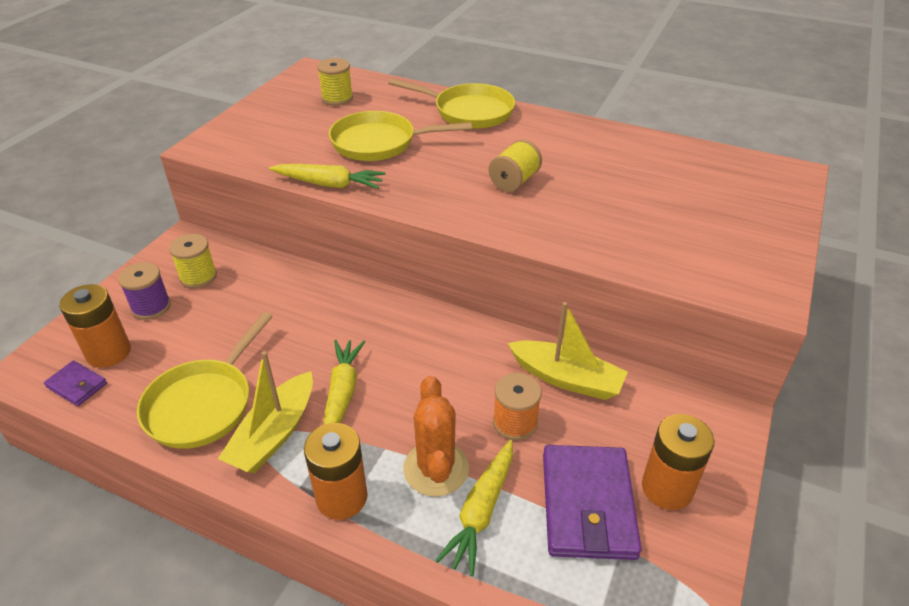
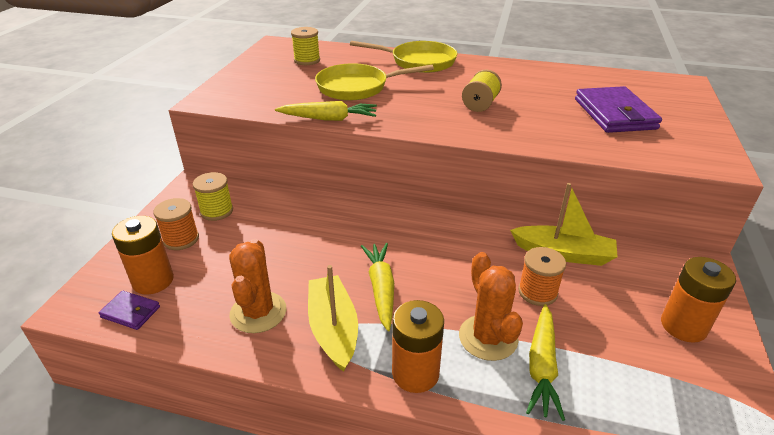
camera: 10 degrees left, 5 degrees down
(151, 307) = (181, 239): purple spool -> orange spool
(203, 404) = (258, 312): yellow pan -> orange cactus
(274, 434) = (333, 329): yellow boat -> yellow boat turned 150 degrees clockwise
(587, 505) = (627, 348): purple wallet -> purple wallet (614, 114)

